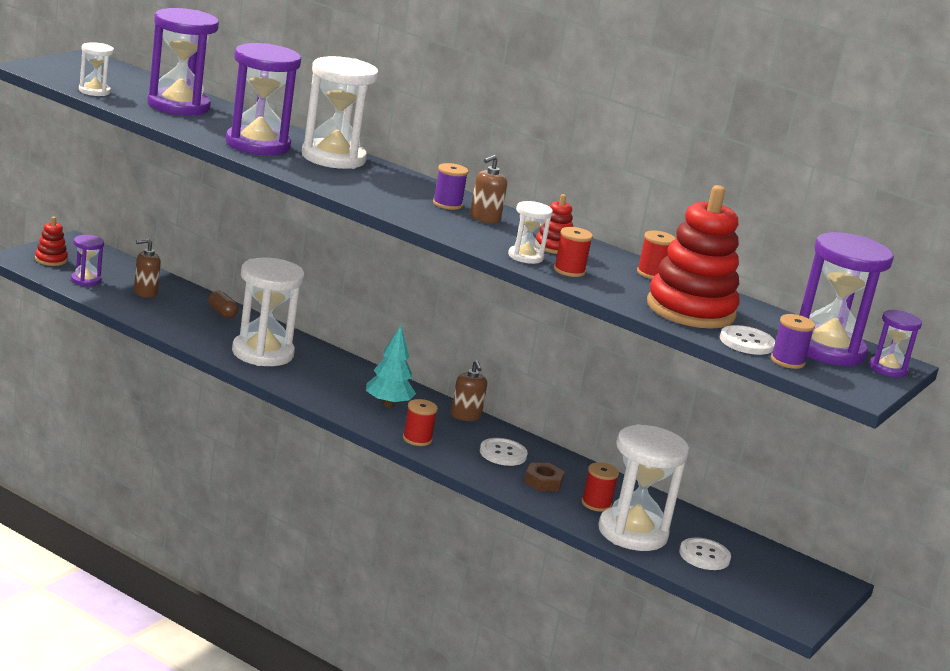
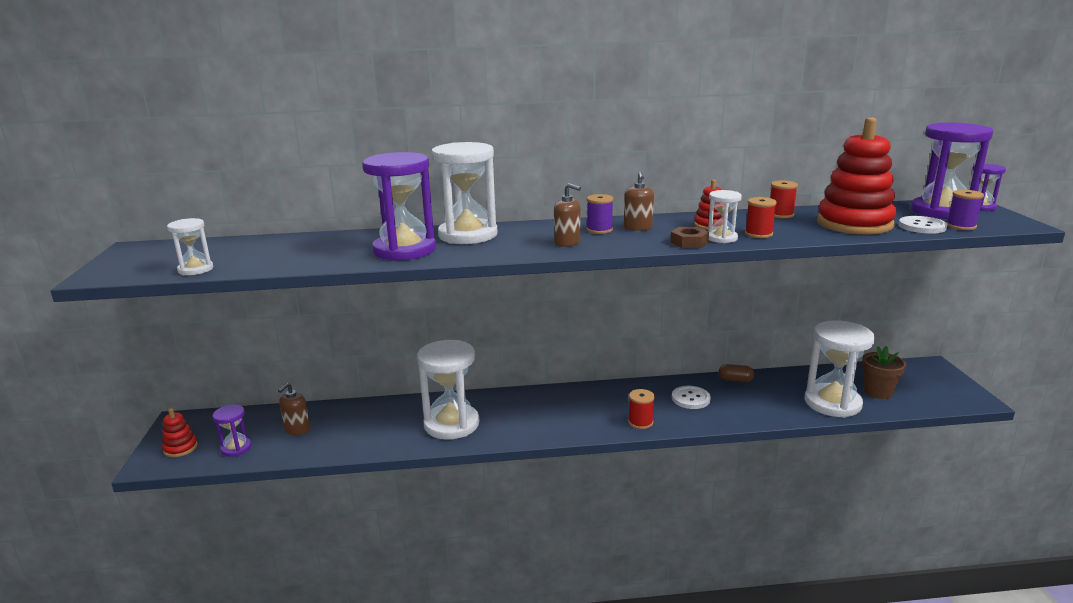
camera: 35 degrees left, 0 degrees up
(178, 106) = (285, 250): purple hourglass -> none
(222, 313) = (374, 411): brown capsule -> brown capsule (735, 380)
(388, 404) = (581, 409): turquoise tree -> none
(465, 416) = (628, 387): brown soap dispenser -> brown soap dispenser (567, 242)
(543, 482) = (741, 402): brown nut -> brown nut (689, 242)
(596, 504) = (785, 397): red spool -> none
(704, 556) = (878, 392): white button -> brown flower pot

